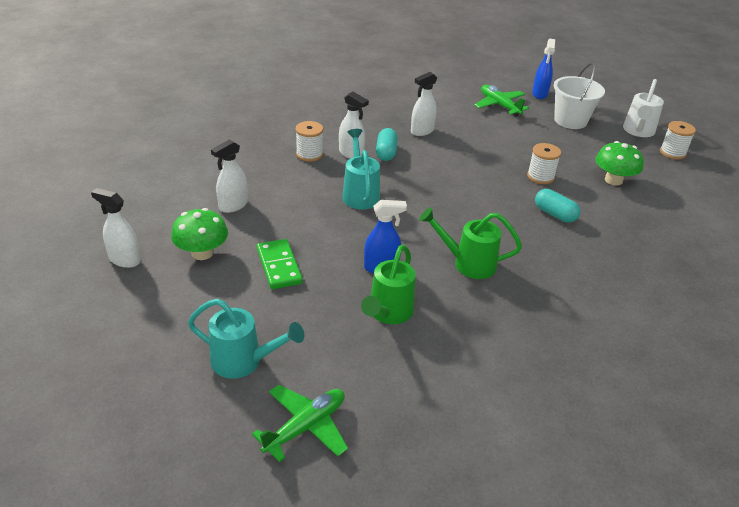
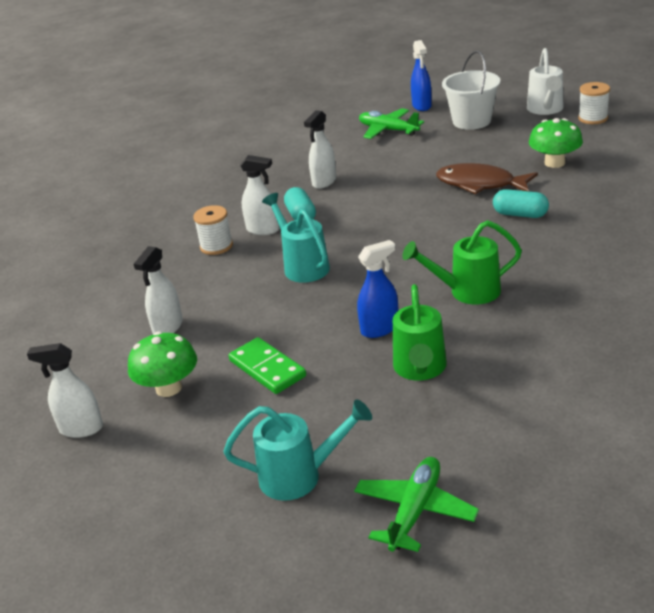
camera: 15 degrees left, 5 degrees down
(540, 177) = (480, 184): white spool -> brown fish

